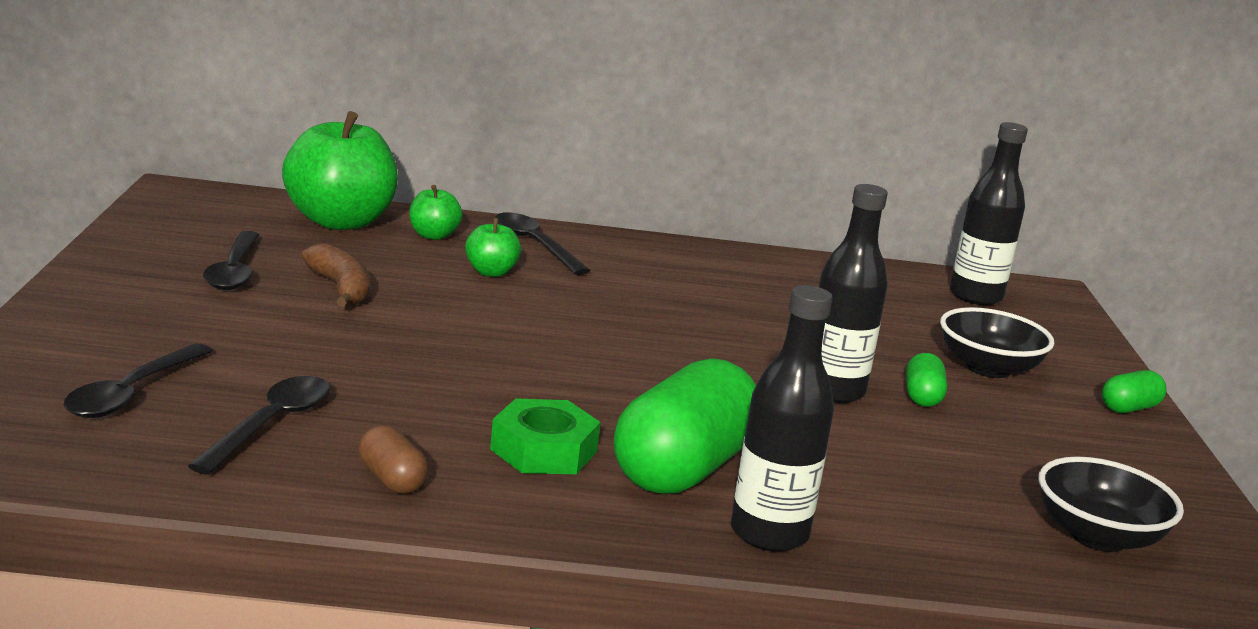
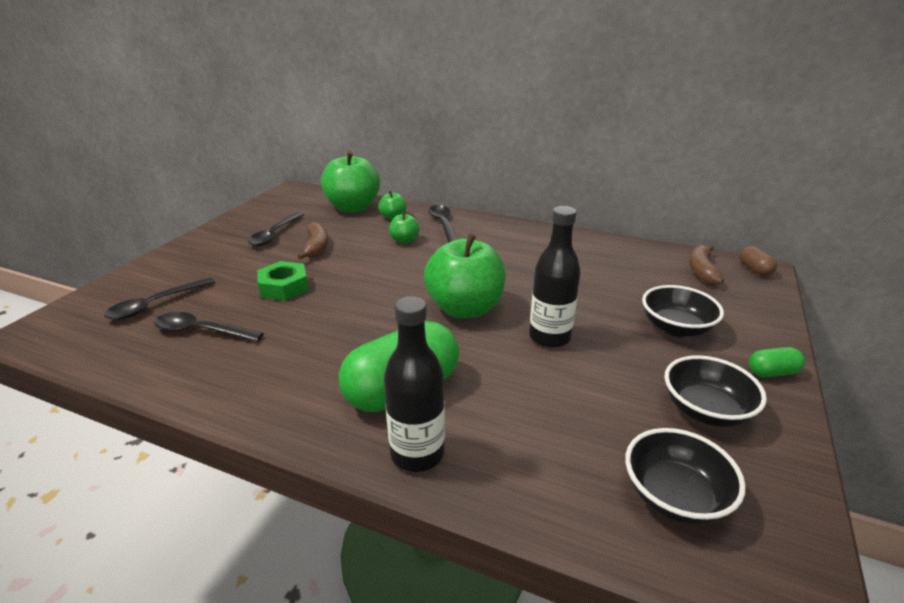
camera: 25 degrees right, 10 degrees up
(271, 424) = (201, 331): black spoon -> black spoon turned 120 degrees counterclockwise
(391, 480) = (225, 377): brown capsule -> brown capsule (754, 270)
(544, 450) = (329, 365): green nut -> green nut (284, 287)
(681, 364) = (465, 308): none -> green apple
(922, 397) = (611, 347): green capsule -> none
(975, 296) = (701, 271): black bottle -> brown banana
(1079, 453) = (705, 410): none -> black bowl

